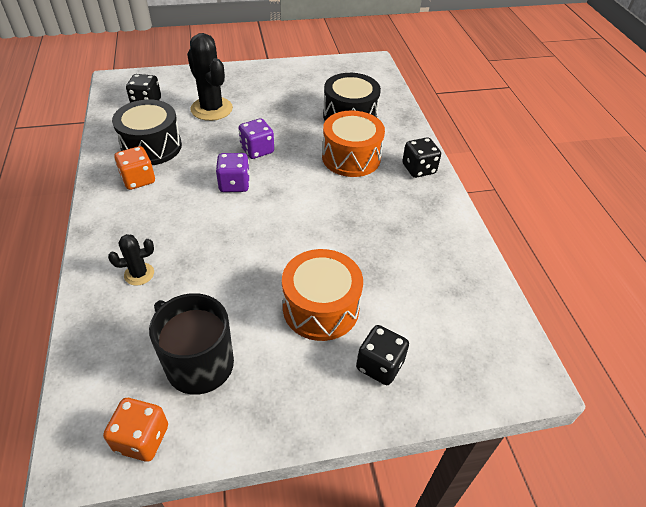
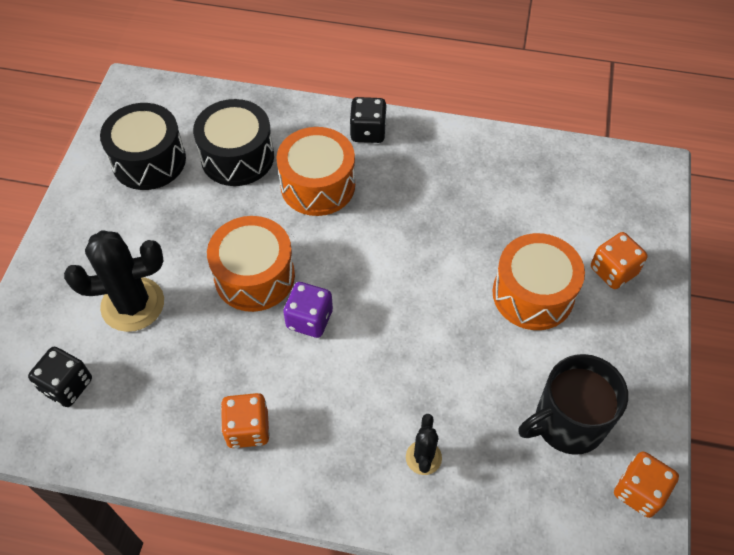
camera: 65 degrees left, 10 degrees up
(151, 146) = (182, 399): black drum -> black drum (149, 160)
(257, 150) = (254, 276): purple dice -> orange drum
(379, 365) = (613, 271): black dice -> orange dice

